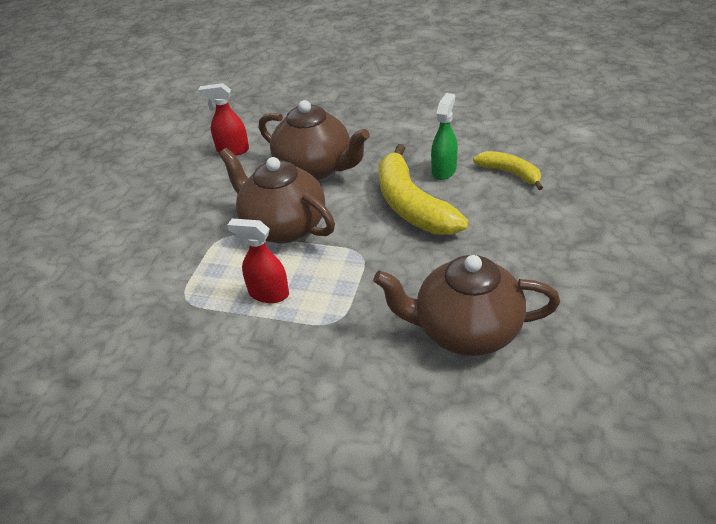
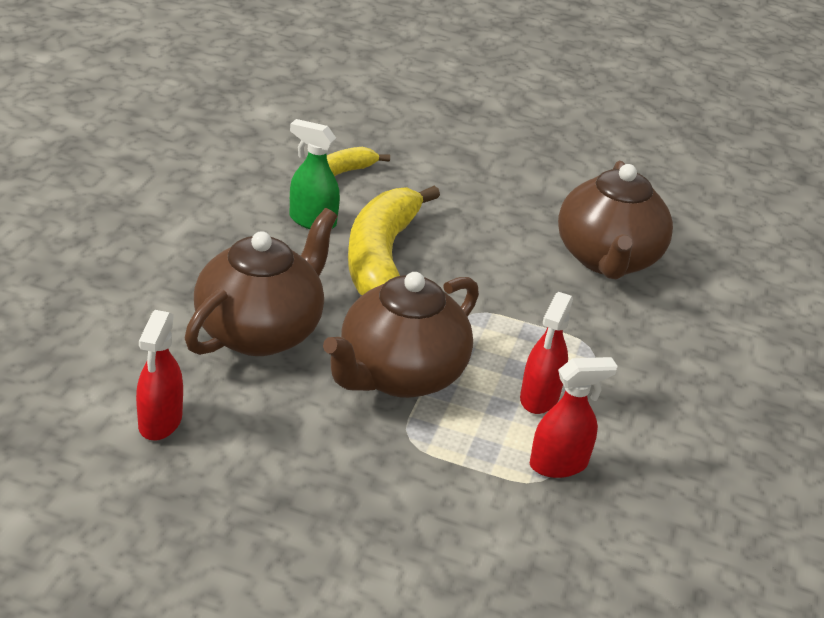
camera: 95 degrees left, 5 degrees down
(200, 306) = (559, 464): none -> red spray bottle
(412, 205) = (382, 258): yellow banana -> yellow banana turned 120 degrees clockwise

